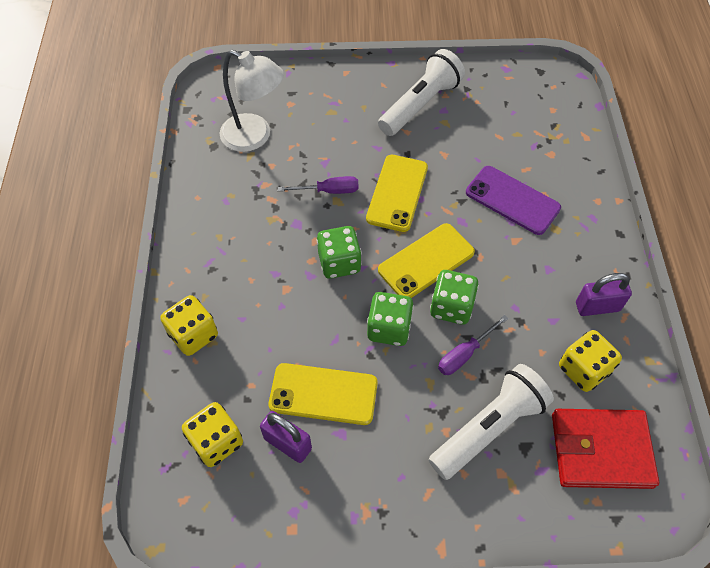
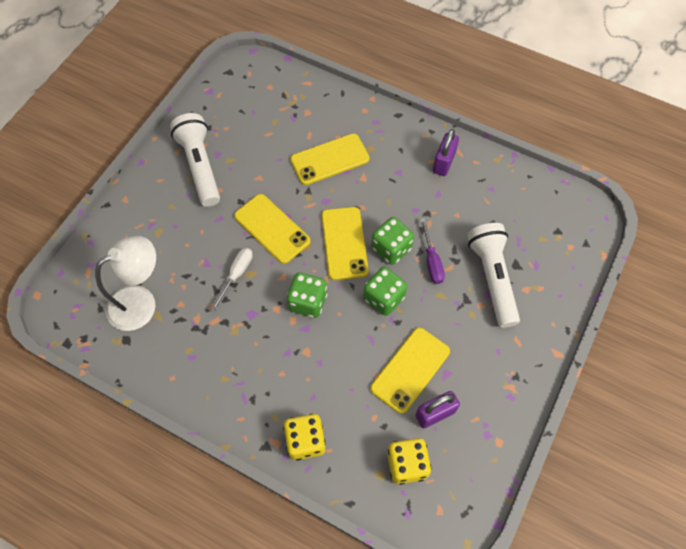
camera: 60 degrees left, 5 degrees up
(328, 191) = (236, 275): purple screwdriver -> white screwdriver
(512, 200) = (329, 159): purple phone -> yellow phone
(583, 369) = (482, 199): yellow dice -> none
(600, 450) = (540, 224): red wallet -> none

